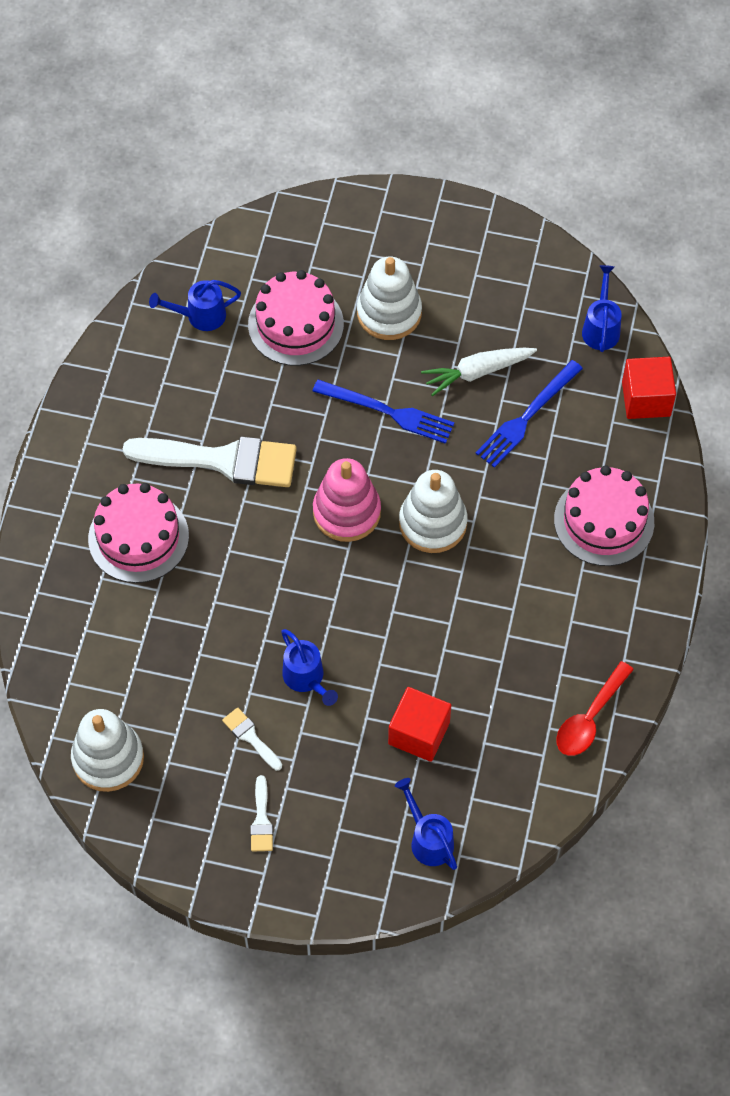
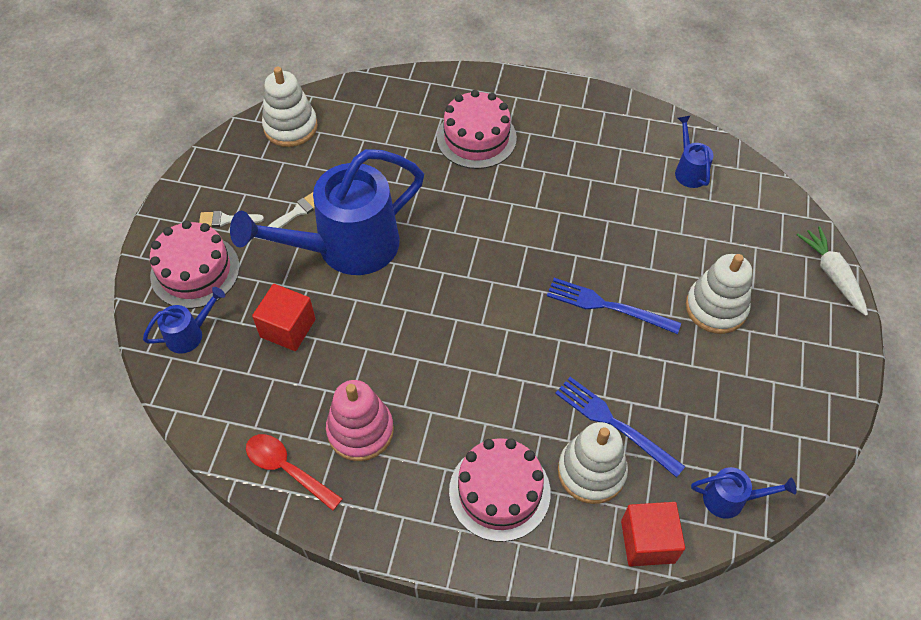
camera: 90 degrees right, 5 degrees down
(222, 460) = (549, 188): white brush -> none
(295, 324) = (691, 236): pink cake -> pink cake (195, 271)
(306, 679) = (345, 248): blue watering can -> blue watering can, size x2.35
(346, 512) = (503, 275): pink stacking toy -> pink stacking toy (360, 431)
(387, 412) = (608, 306): blue fork -> blue fork turned 90 degrees clockwise
(433, 523) = (493, 341): white stacking toy -> white stacking toy (591, 472)
(477, 372) = (660, 381): white carrot -> white carrot (832, 274)

